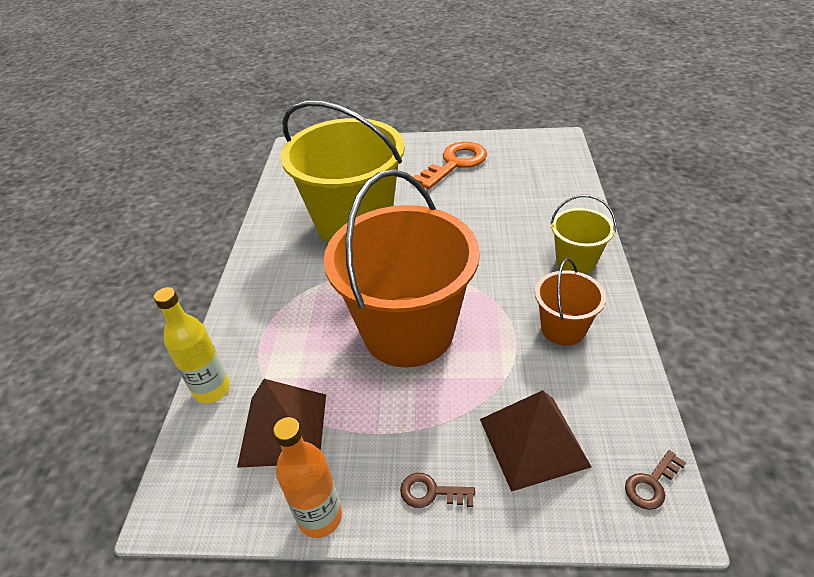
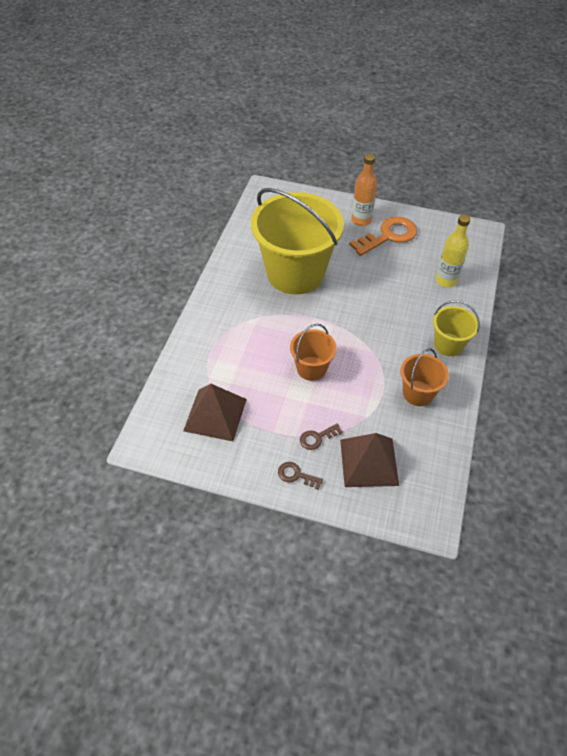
camera: 10 degrees right, 10 degrees up
(212, 389) = (174, 377): yellow bottle -> yellow bottle (446, 280)
(320, 517) = (227, 472): orange bottle -> orange bottle (361, 220)
(408, 331) = (311, 368): orange bucket -> orange bucket, size x0.47
(651, 484) = (431, 504): brown key -> brown key (317, 438)

